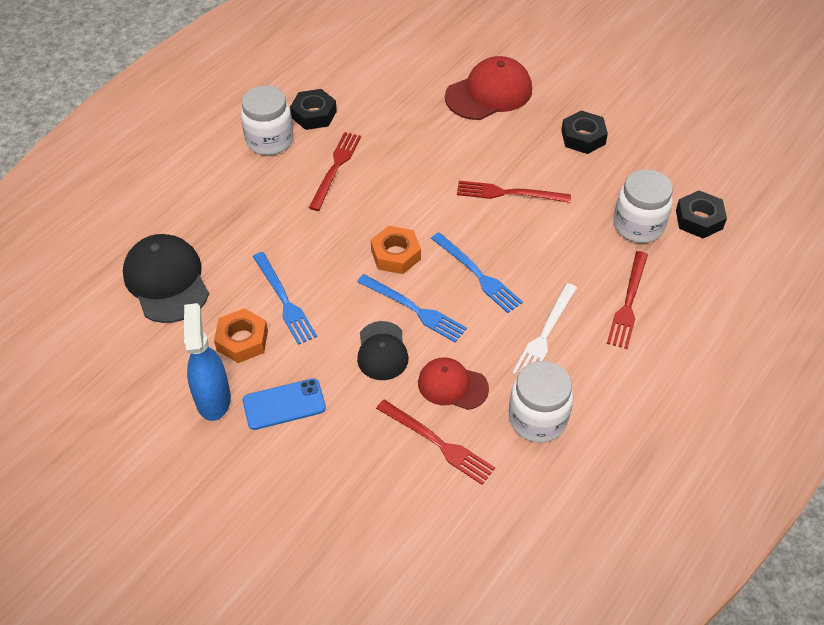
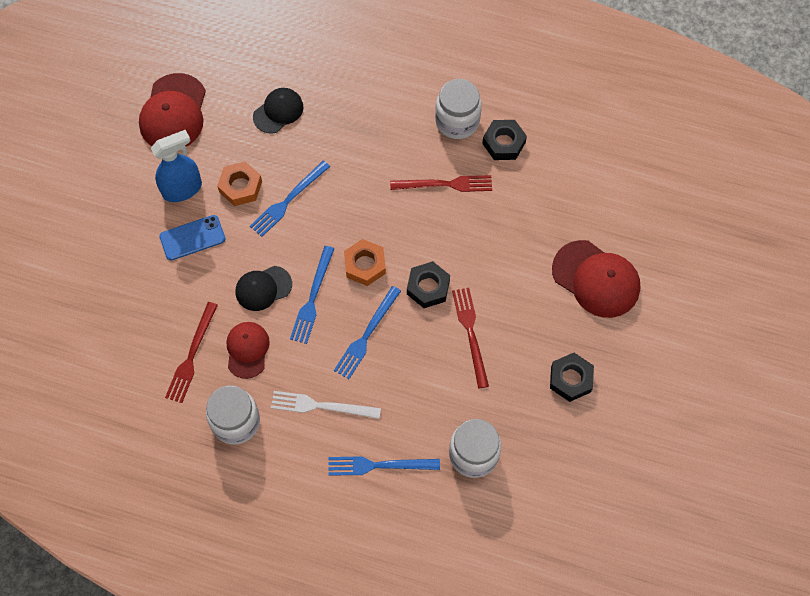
camera: 70 degrees right, 15 degrees up
(103, 383) = (173, 113): none -> red cap
(166, 281) = (278, 111): black cap -> black cap, size x0.62
(284, 404) = (192, 238): blue phone -> blue phone turned 75 degrees counterclockwise
(628, 302) = (379, 465): red fork -> blue fork
(699, 219) = (502, 507): black nut -> black nut (428, 287)

